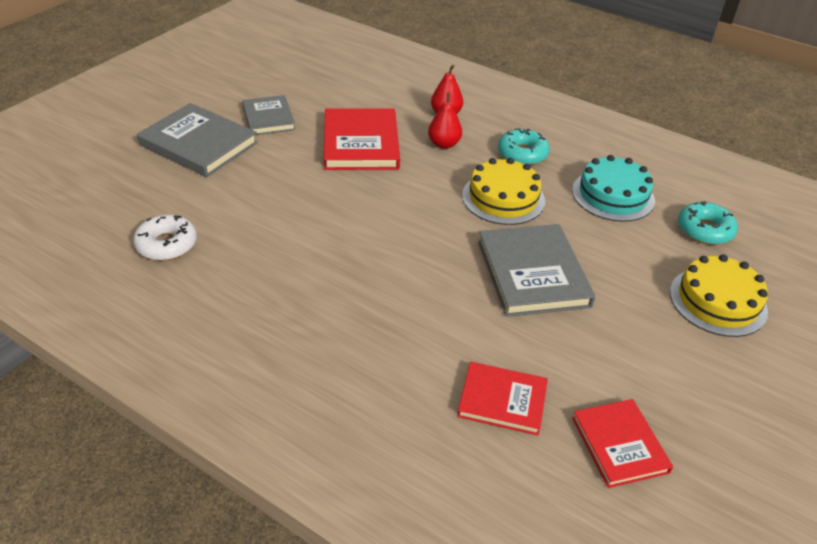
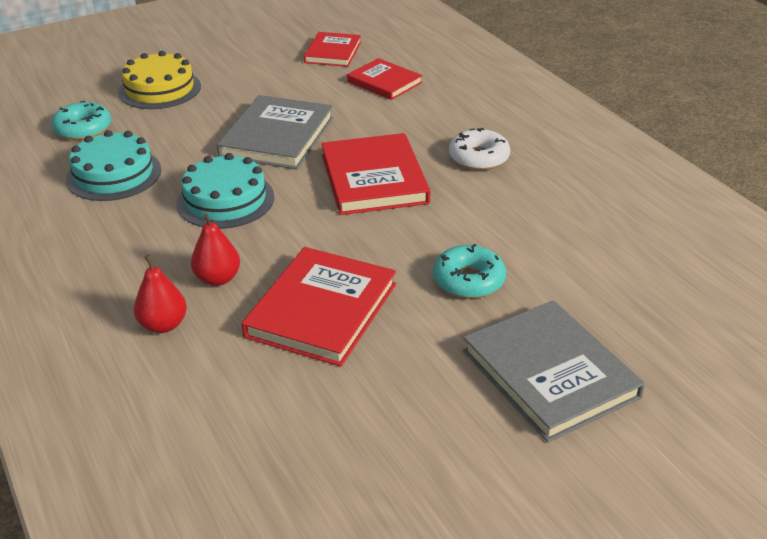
camera: 150 degrees left, 5 degrees down
(167, 244) = (614, 244): white donut -> white donut (479, 158)
(268, 118) = (426, 395): grey book -> none
(404, 252) = (374, 179): none -> red book
(503, 198) = (225, 200): yellow cake -> turquoise cake
(522, 154) = (141, 241): turquoise donut -> turquoise donut (468, 280)

